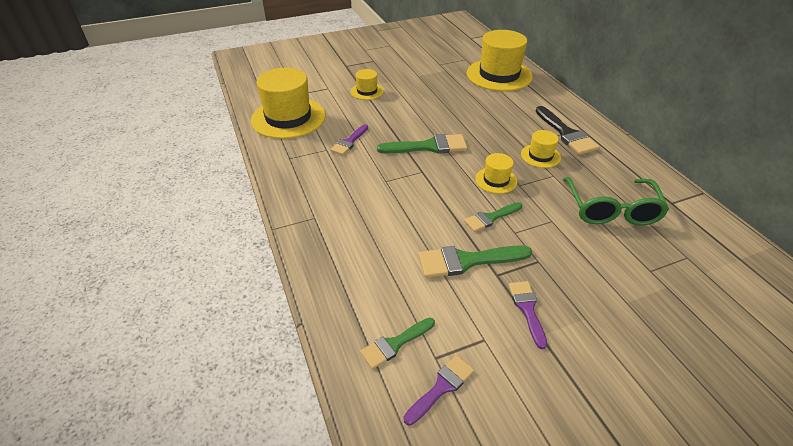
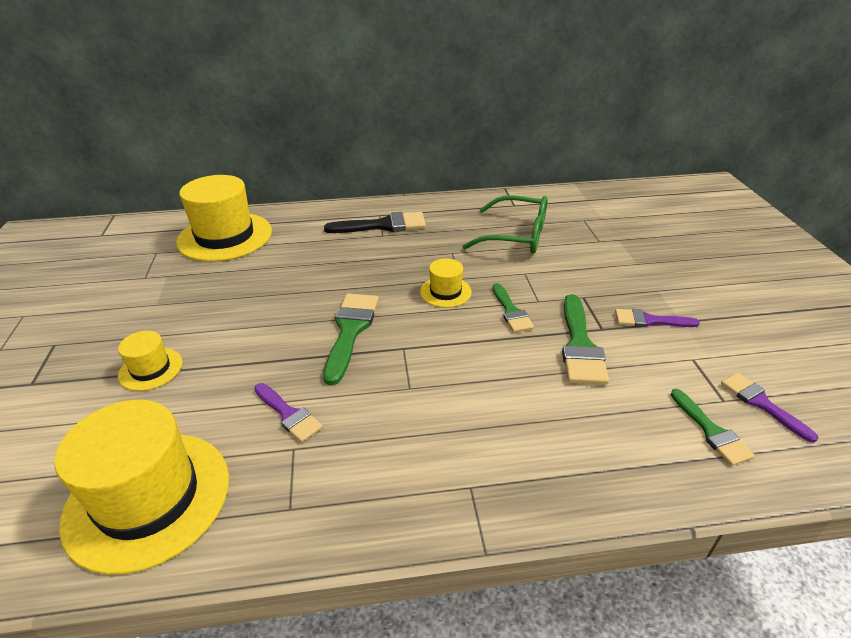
camera: 75 degrees left, 5 degrees down
(540, 156) = (414, 251): yellow hat -> none

